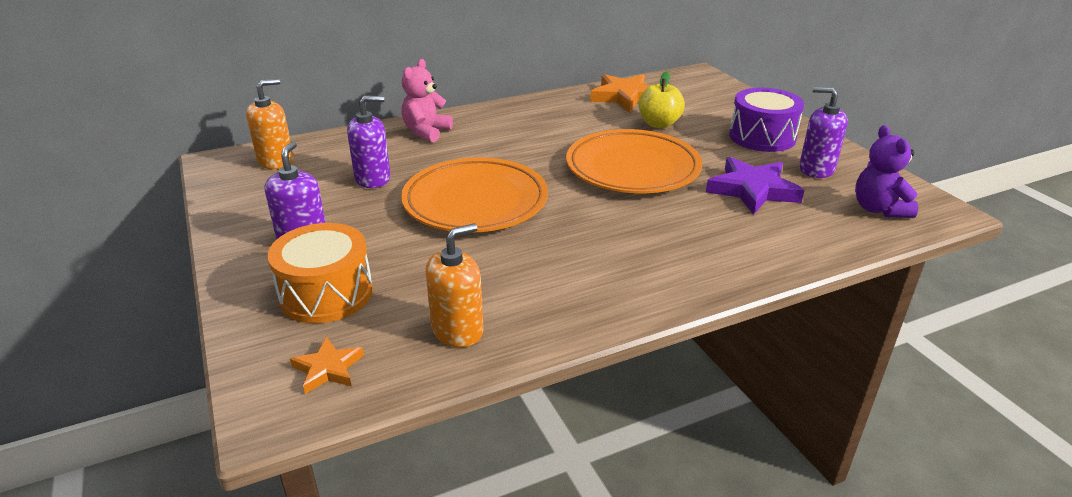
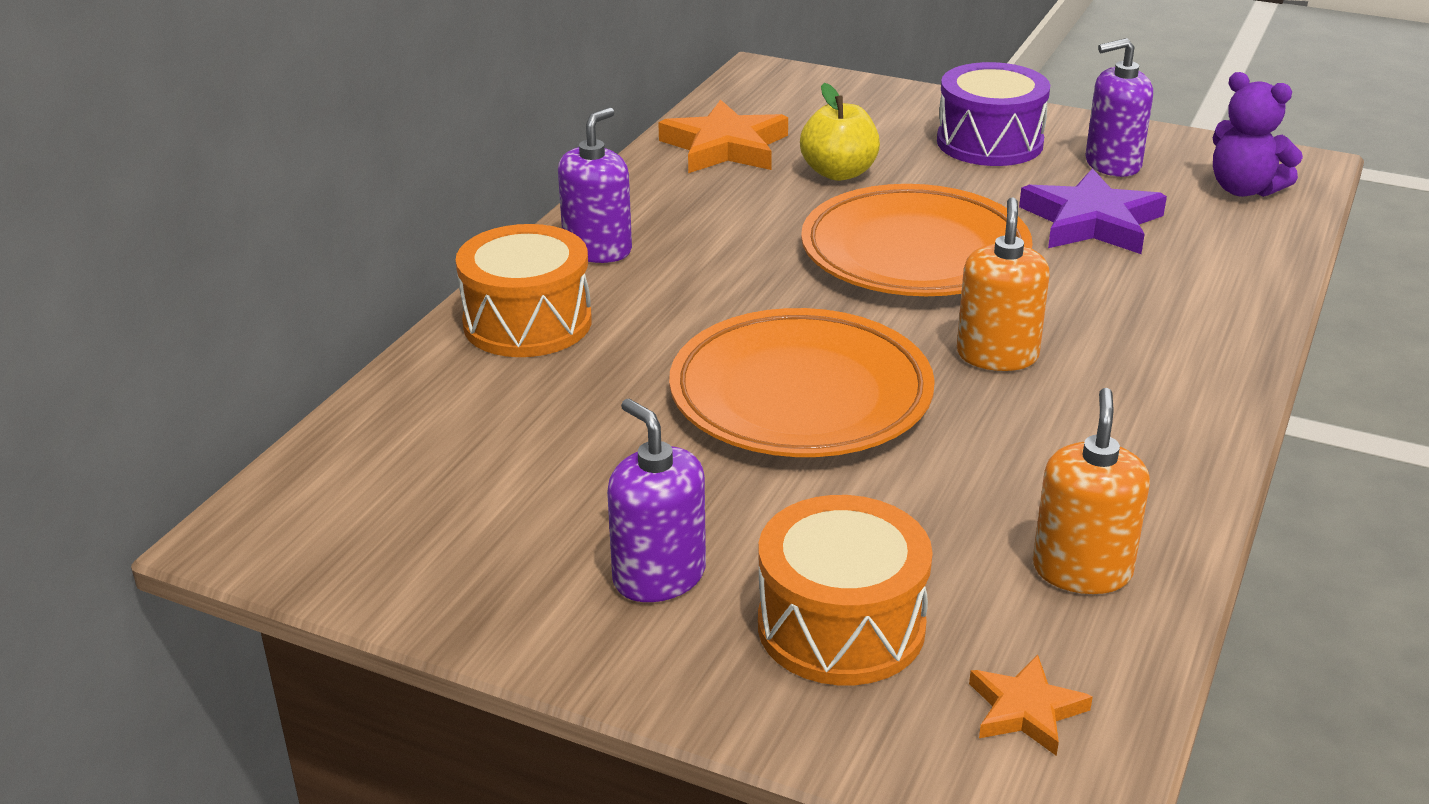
camera: 40 degrees left, 0 degrees up
(276, 161) = (359, 484): orange soap dispenser -> orange soap dispenser (997, 355)
(373, 179) = (585, 434): purple soap dispenser -> purple soap dispenser (597, 249)
(426, 132) = (527, 322): pink teddy bear -> orange drum

